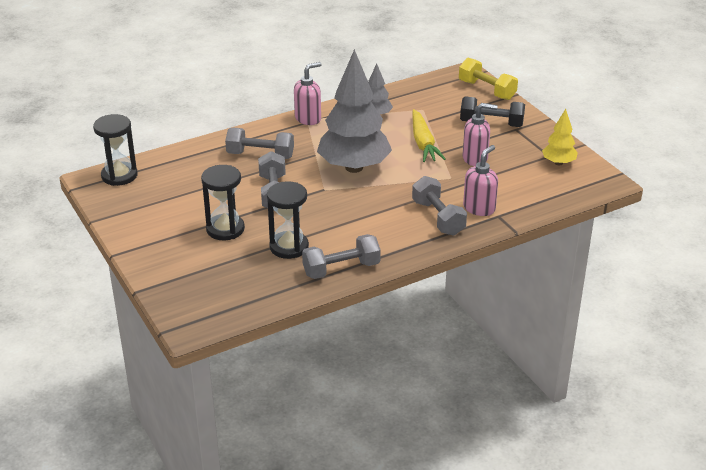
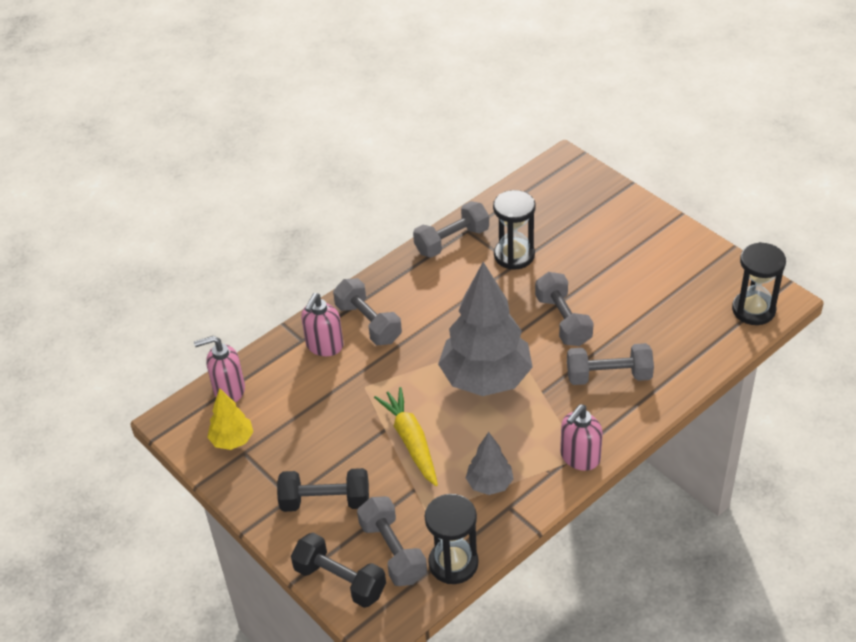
camera: 170 degrees right, 10 degrees up
(225, 229) = (590, 263): black hourglass -> black hourglass (453, 563)
(450, 96) = (393, 552): none -> grey dumbbell
(475, 158) = (339, 426): pink soap dispenser -> pink soap dispenser (228, 390)
(487, 90) = (340, 581): yellow dumbbell -> black dumbbell

